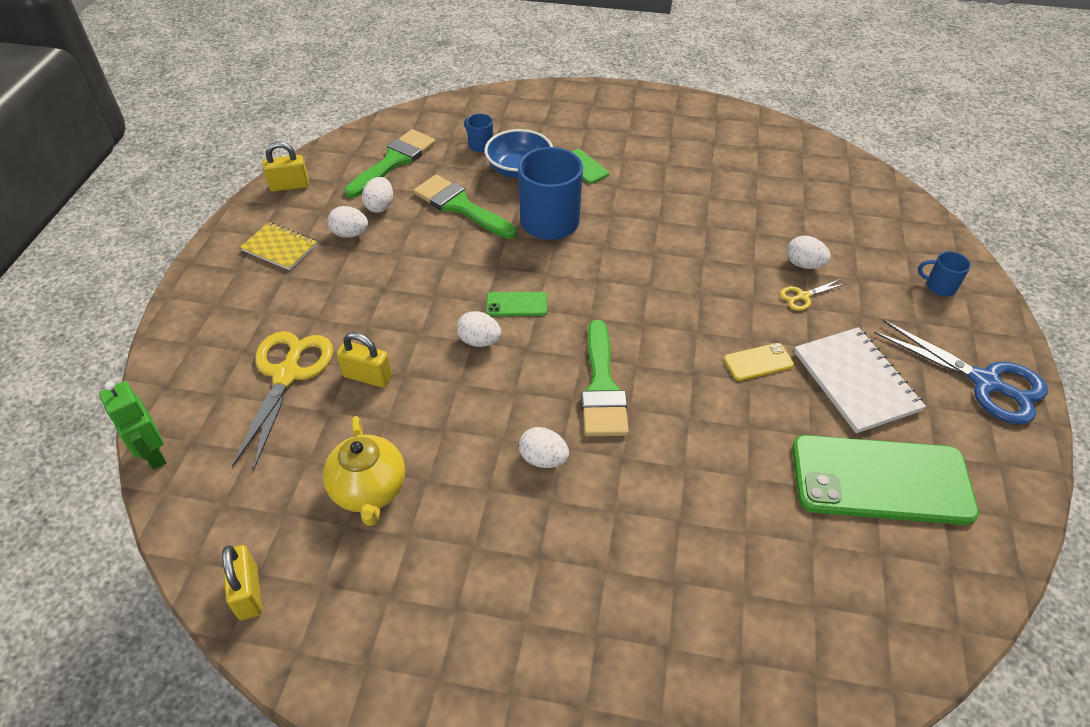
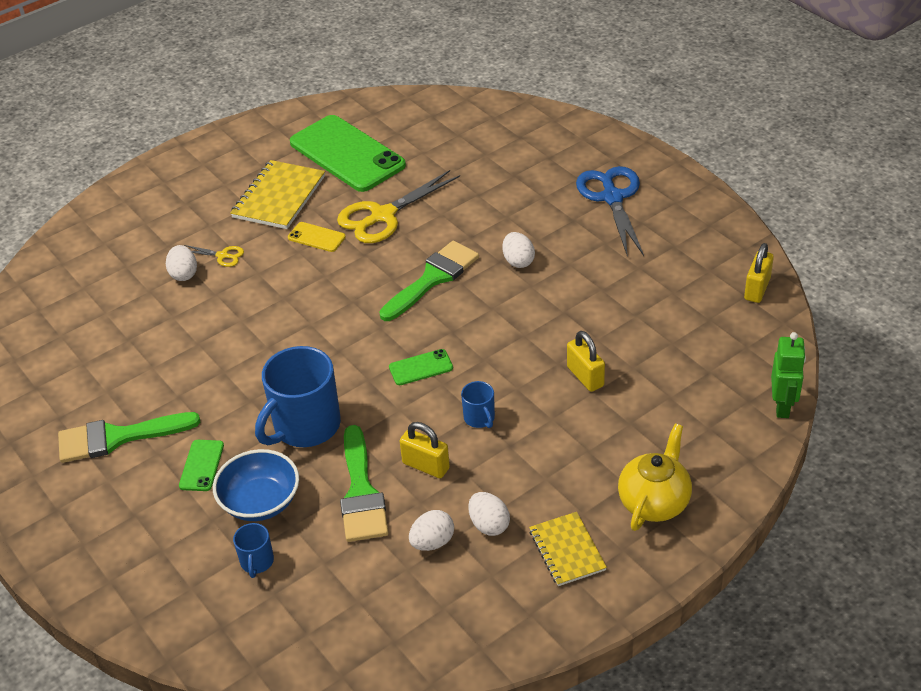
camera: 135 degrees left, 5 degrees down
(287, 375) = (645, 413): yellow scissors -> yellow scissors (383, 216)
(289, 186) = (498, 635): yellow padlock -> yellow padlock (426, 466)
(369, 491) = (644, 302): yellow teapot -> yellow teapot (654, 502)
(394, 161) = (362, 598): green brush -> green brush (118, 437)
(479, 341) = (479, 356): white egg -> none
(516, 304) = (421, 367): green phone -> green phone turned 60 degrees counterclockwise
(856, 381) = (279, 197): white notebook -> yellow notebook
(939, 286) = (131, 212): blue mug -> blue mug (479, 418)
(985, 382) = (212, 157): blue scissors -> blue scissors (612, 197)

